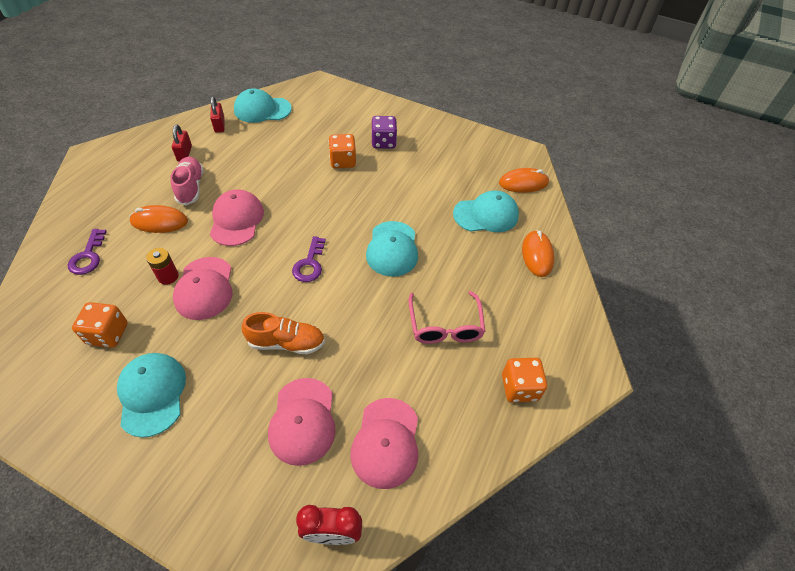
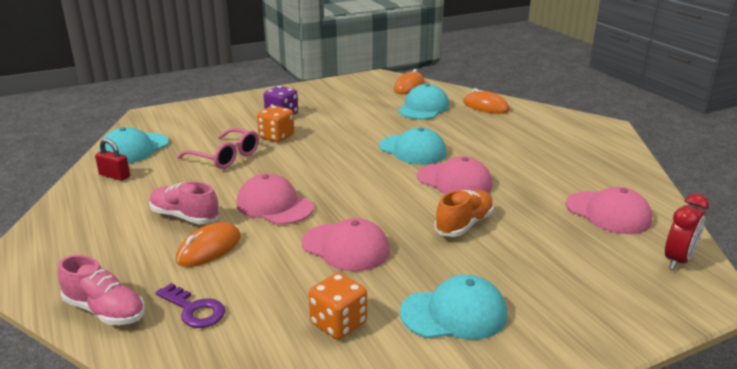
camera: 50 degrees left, 25 degrees down
(68, 220) = (105, 311): none -> pink shoe
(152, 394) = (454, 313): turquoise cap -> turquoise cap turned 150 degrees clockwise
(168, 276) = (301, 264): red battery -> none
(184, 154) = (123, 206): red padlock -> none
(303, 421) = (558, 241): pink cap -> pink cap (454, 181)
(310, 264) = (383, 187): purple key -> none
(445, 326) = (517, 157): pink glasses -> pink glasses (225, 157)
(519, 388) = (599, 151): orange dice -> none

